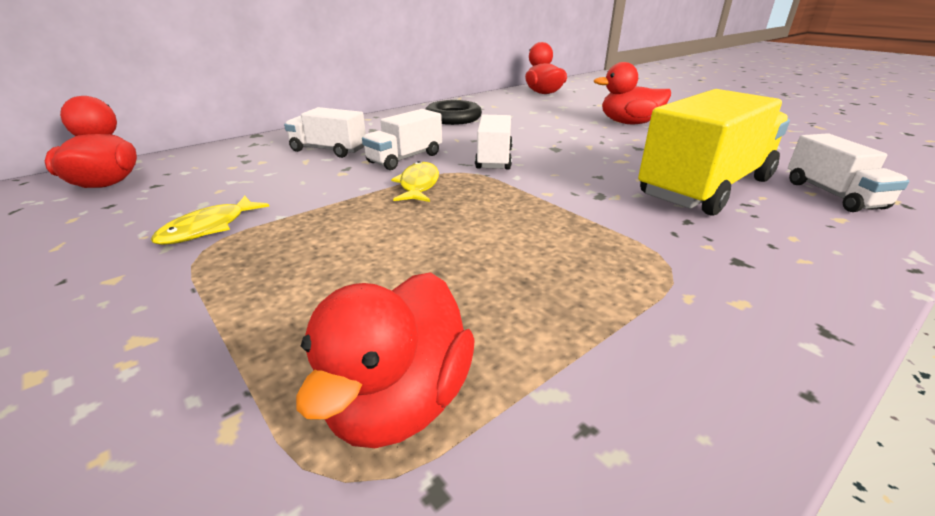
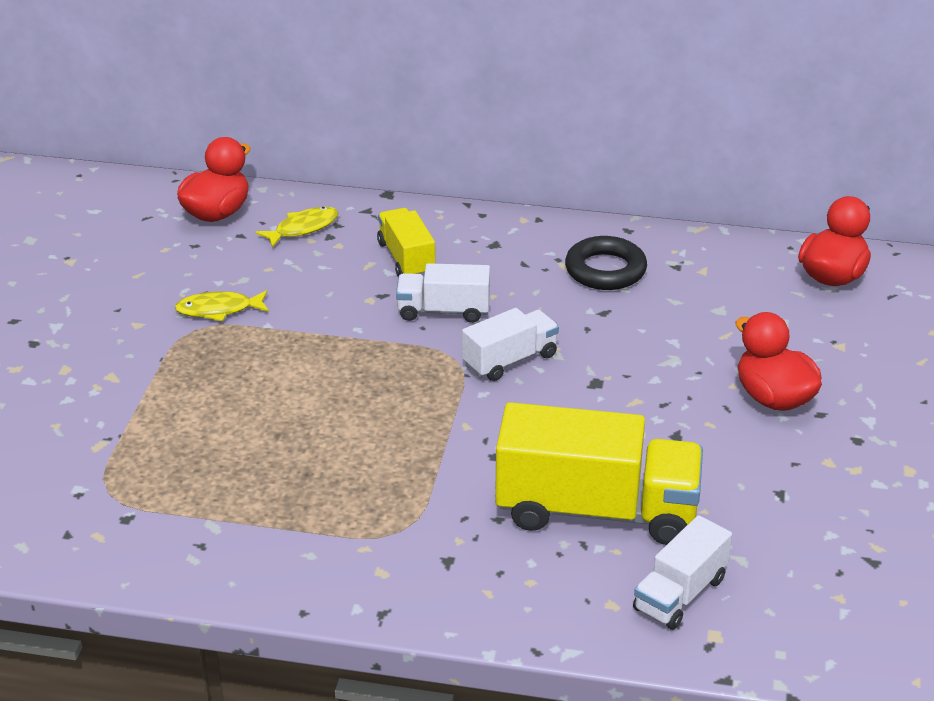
camera: 50 degrees right, 5 degrees up
(328, 150) = (406, 259): white truck -> yellow truck
(399, 401) = (160, 482): red duck -> none
(418, 185) = (396, 352): yellow fish -> yellow fish (303, 228)

